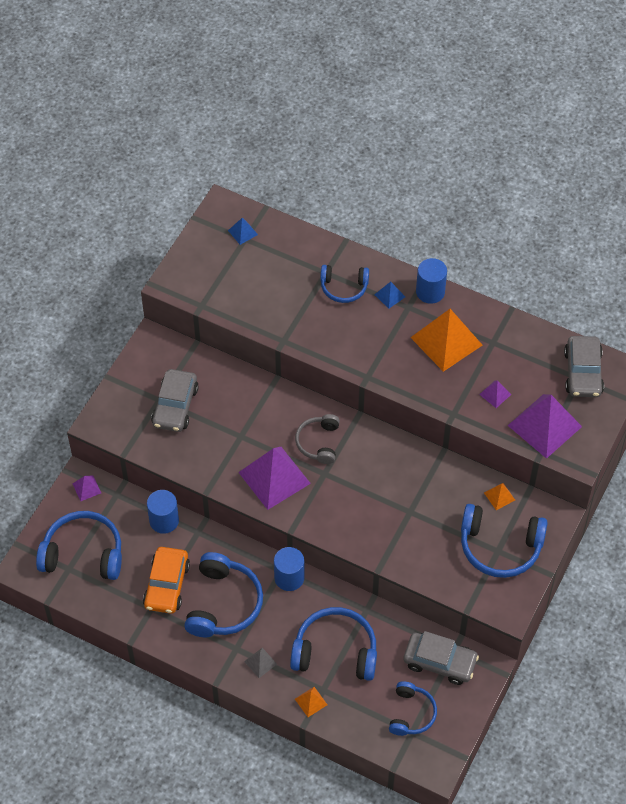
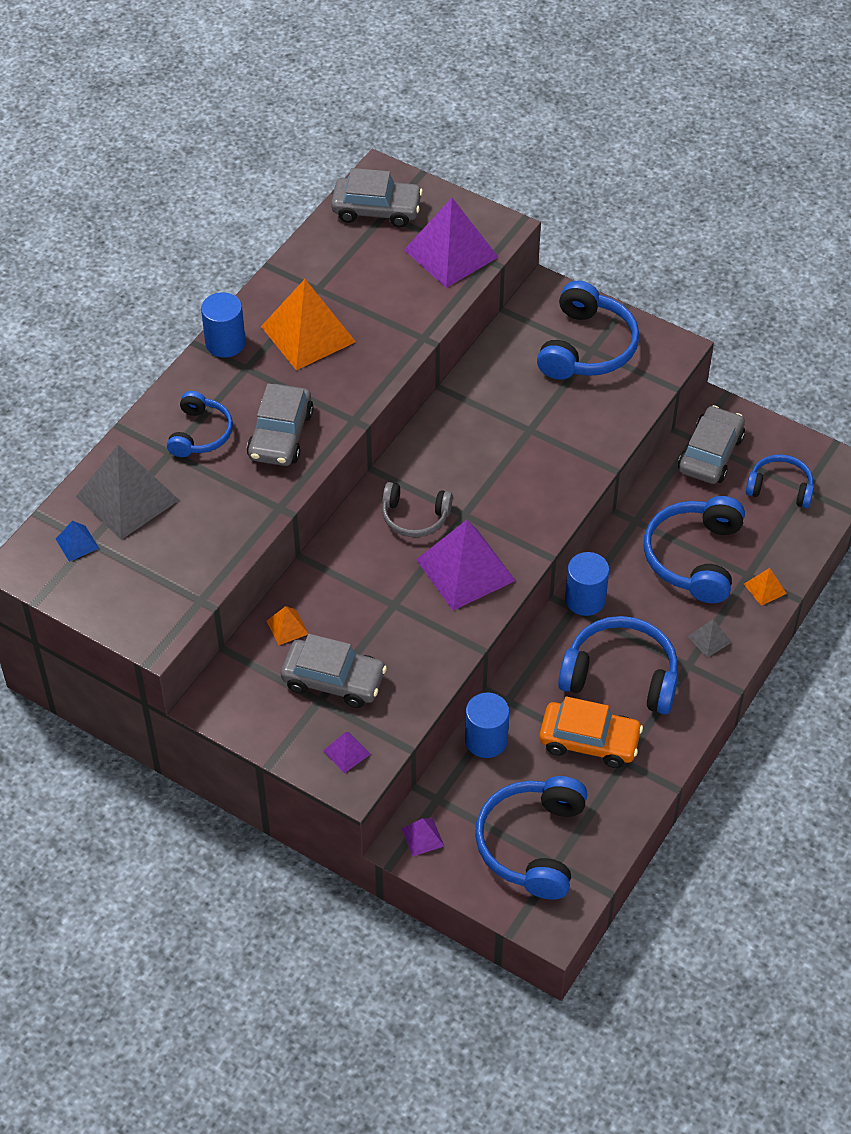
camera: 85 degrees left, 5 degrees down
(283, 254) = (127, 498): none -> grey pyramid
(348, 334) = (281, 435): none -> grey car
(389, 295) = (223, 385): blue pyramid -> none
(495, 394) = (398, 294): purple pyramid -> purple pyramid (346, 752)
(499, 496) = (514, 340): orange pyramid -> orange pyramid (287, 627)

